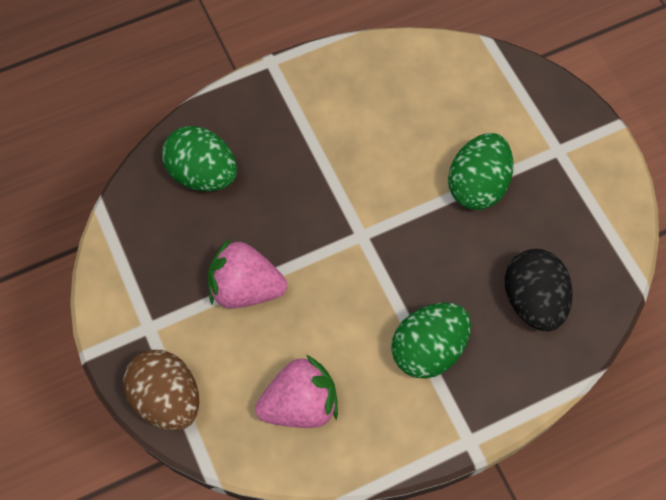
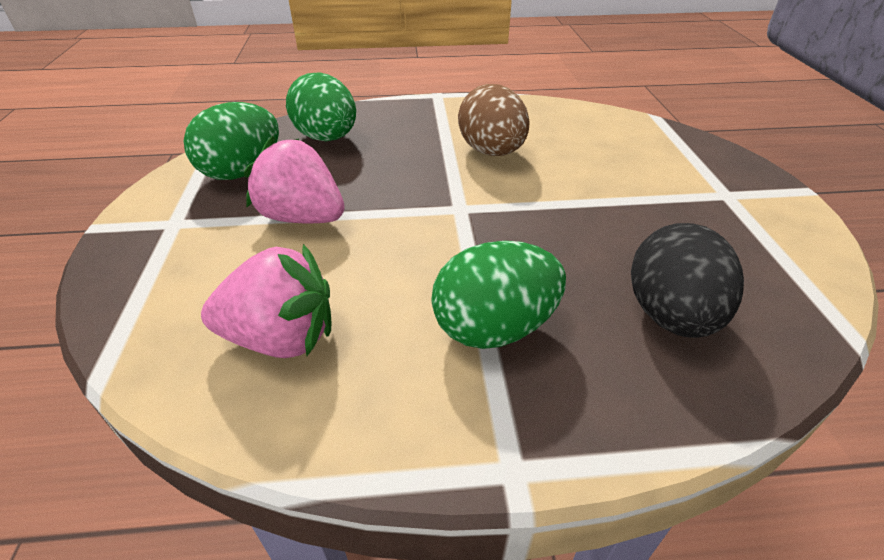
camera: 20 degrees right, 25 degrees down
(167, 398) = (130, 285): brown egg -> brown egg (491, 152)
(477, 185) = (616, 199): green egg -> green egg (242, 171)

